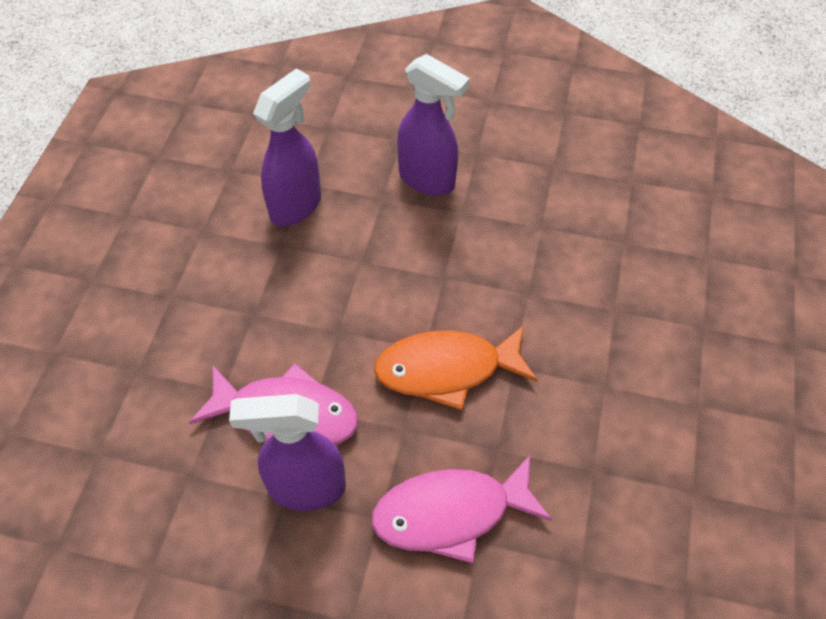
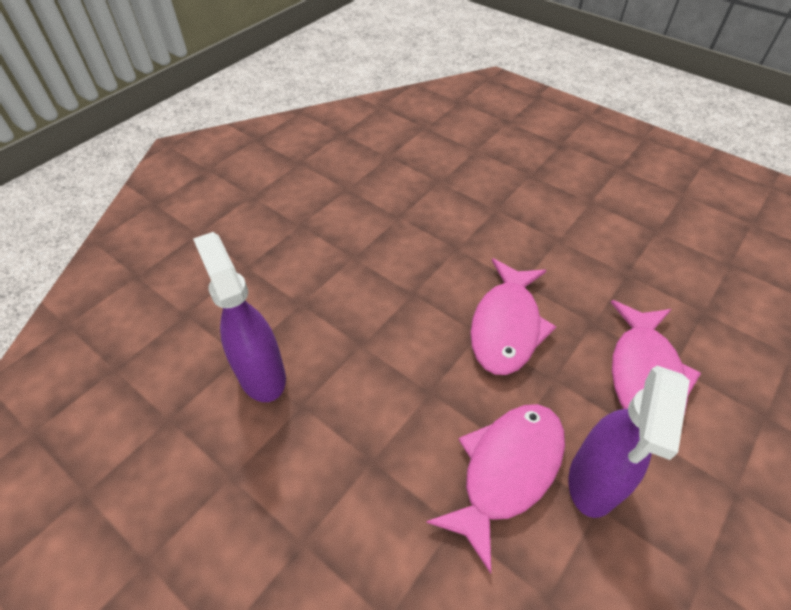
camera: 65 degrees left, 5 degrees down
(427, 180) = (304, 265): purple spray bottle -> none
(446, 370) = (506, 326): orange fish -> pink fish

